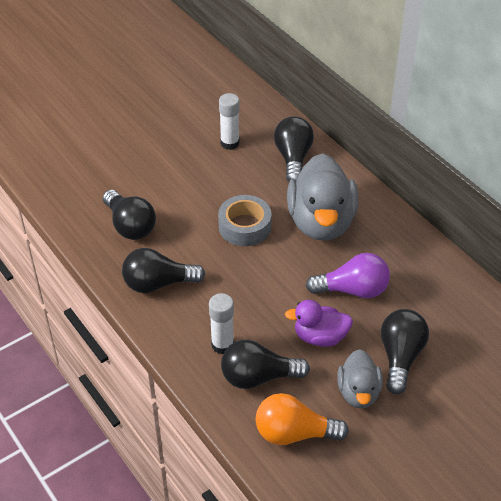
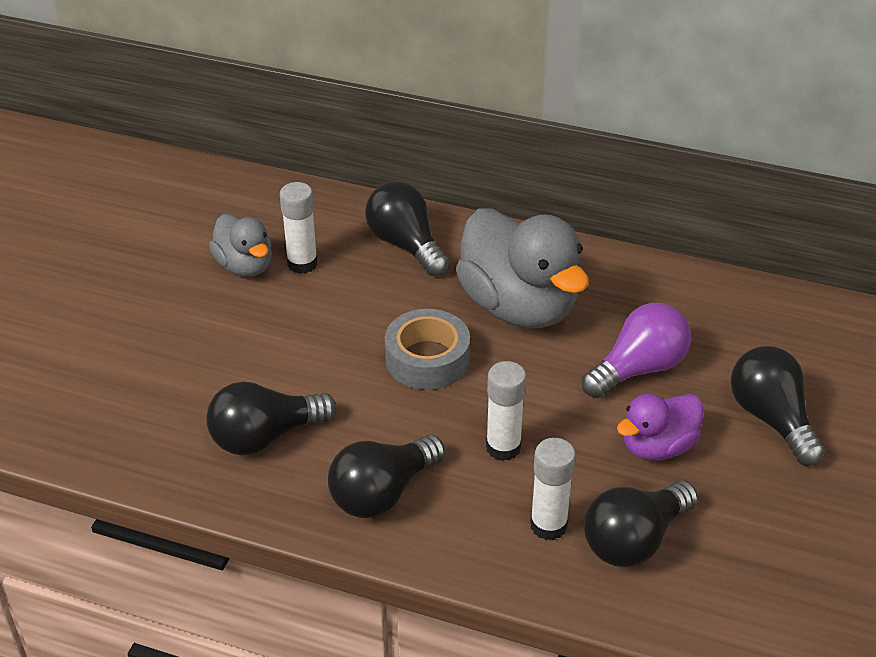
camera: 35 degrees left, 5 degrees down
(130, 225) = (265, 436): black light bulb -> black light bulb turned 135 degrees clockwise
(238, 293) = (503, 447): none -> white glue stick
(294, 433) = (747, 584): orange light bulb -> none
(358, 392) = (769, 488): grey duck -> grey duck (245, 266)

